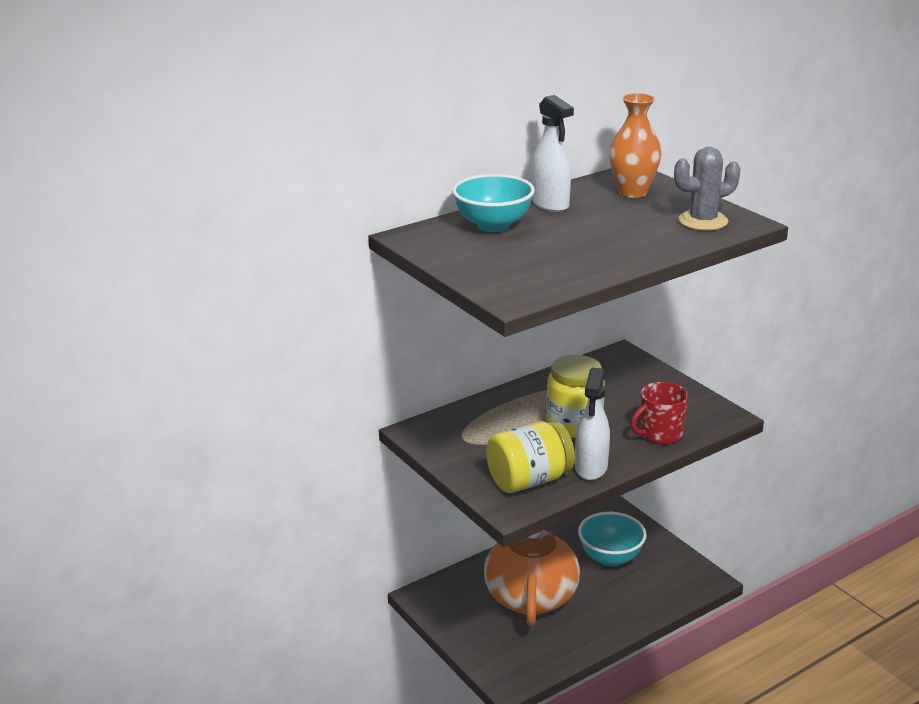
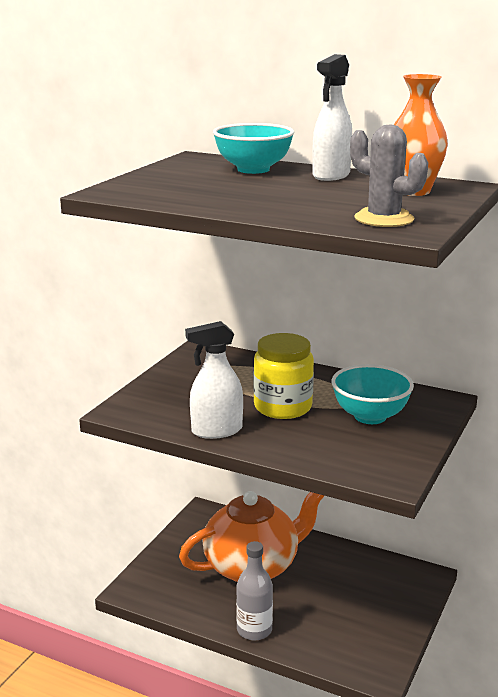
camera: 60 degrees right, 5 degrees down
(529, 480) = (169, 409): yellow jar -> none
(610, 557) = (349, 596): turquoise bowl -> turquoise bowl (370, 416)
(616, 624) = (254, 630): none -> grey bottle
(660, 434) = (314, 450): red mug -> none

